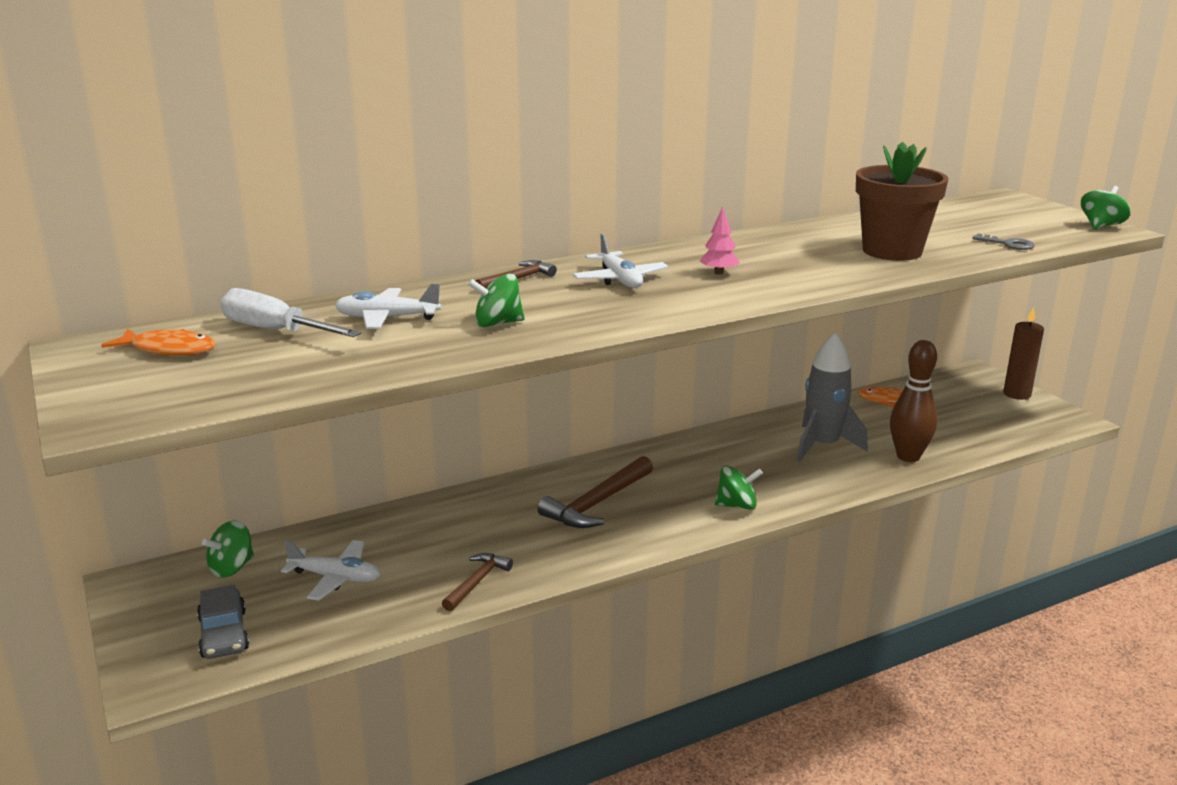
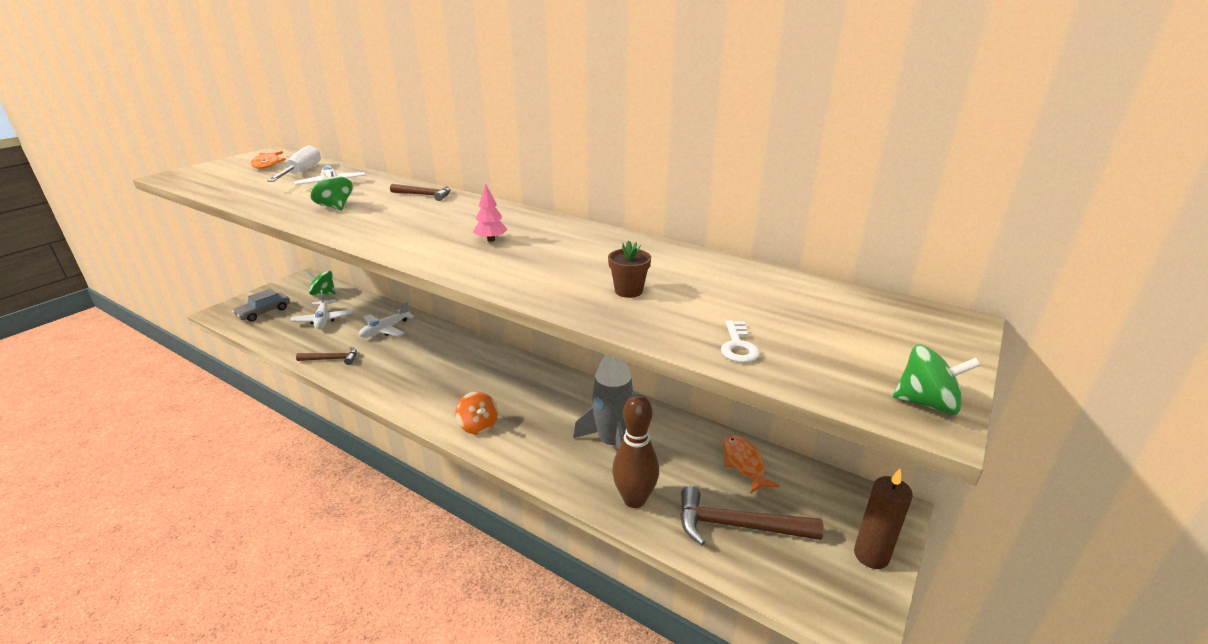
camera: 60 degrees right, 5 degrees up
(597, 503) = (446, 369): brown hammer -> brown hammer (737, 525)
(619, 280) = (446, 217): white plane -> white plane (385, 330)
(737, 505) = (478, 426): green spinning top -> orange spinning top
(892, 251) = (628, 291): brown flower pot -> brown flower pot, size x0.45
(1008, 244) = (738, 346): grey key -> white key

